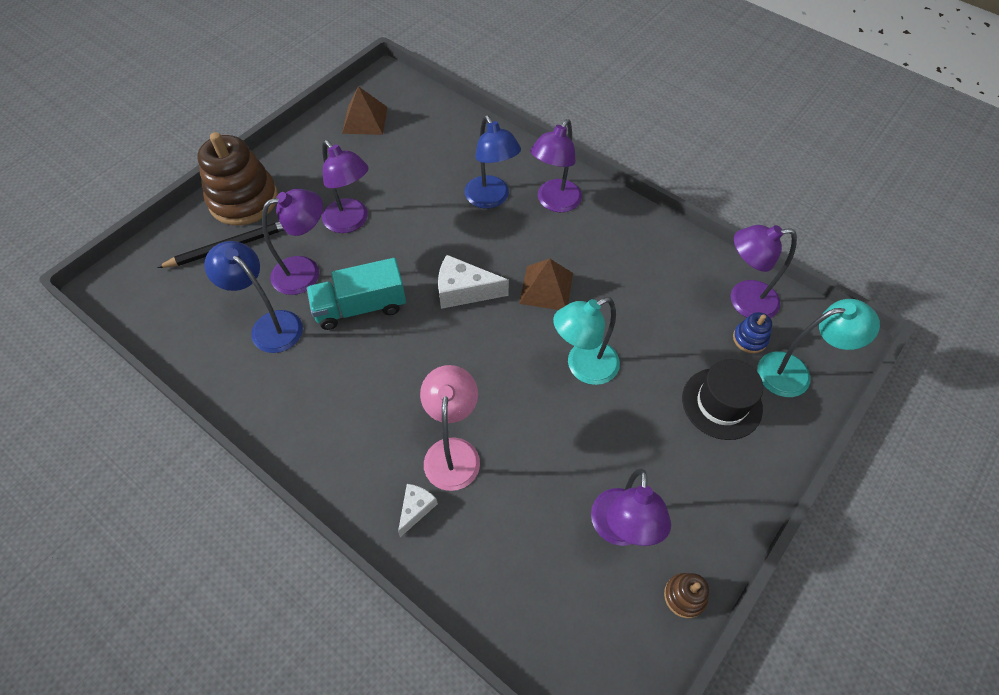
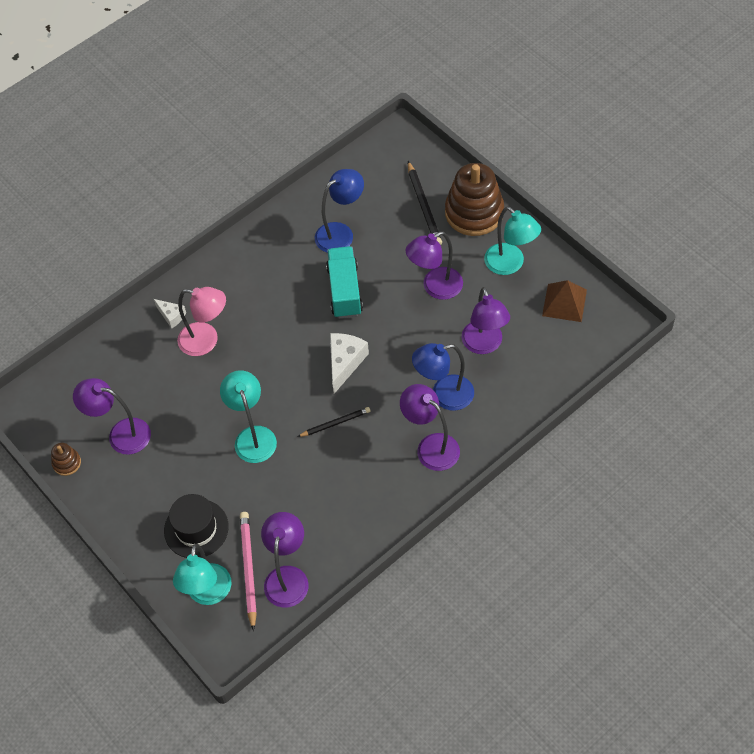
camera: 105 degrees right, 0 degrees up
(306, 272) = (387, 256): purple lamp -> purple lamp (484, 345)
(317, 163) = (510, 264): none -> turquoise lamp
(546, 288) = (335, 423): brown pyramid -> black pencil
(749, 339) = (248, 569): blue stacking toy -> pink pencil

